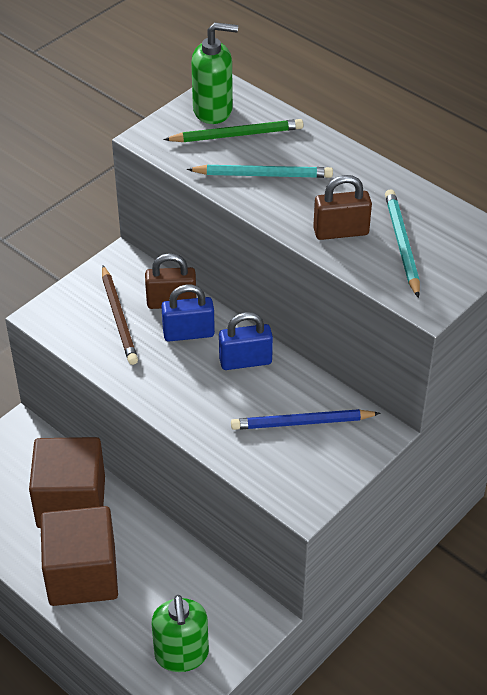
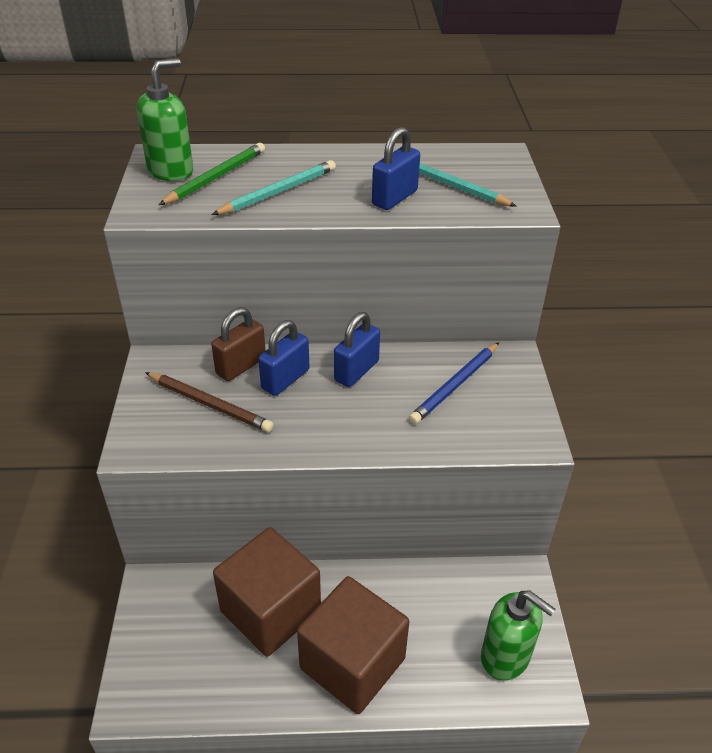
camera: 45 degrees left, 5 degrees down
(341, 232) = (394, 198): brown padlock -> blue padlock

